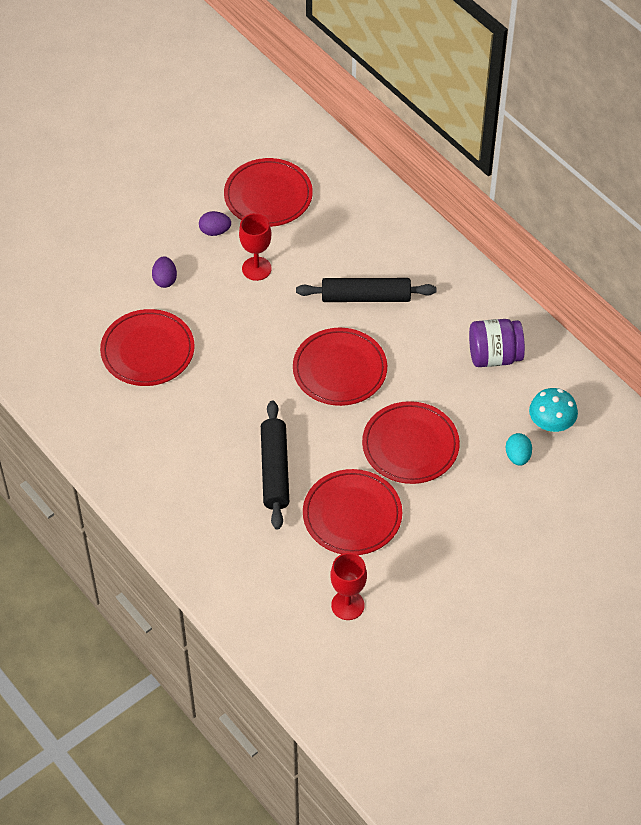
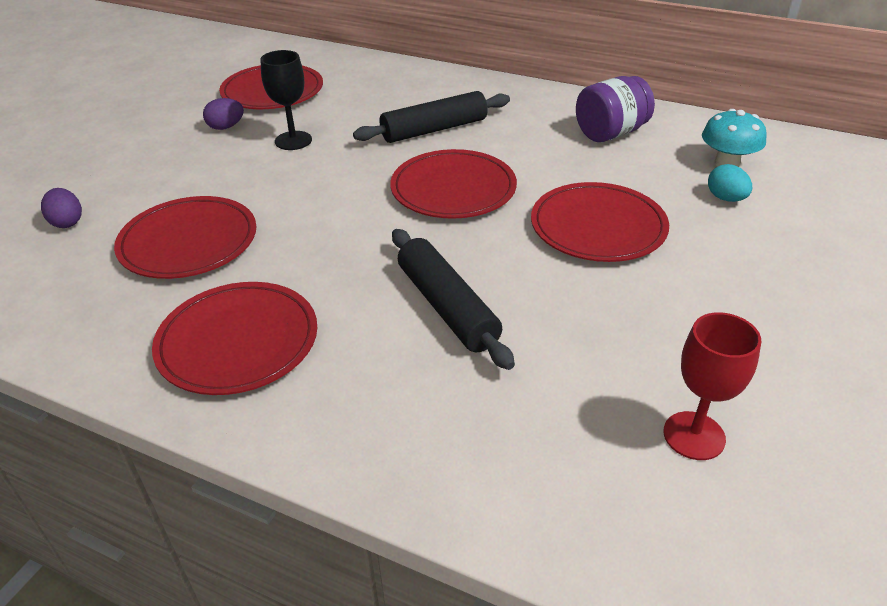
camera: 25 degrees left, 15 degrees down
(165, 279) = (182, 176): purple egg -> purple egg (67, 222)
(256, 268) = (293, 141): red goblet -> black goblet
(352, 515) = (594, 319): red plate -> red plate (238, 342)

